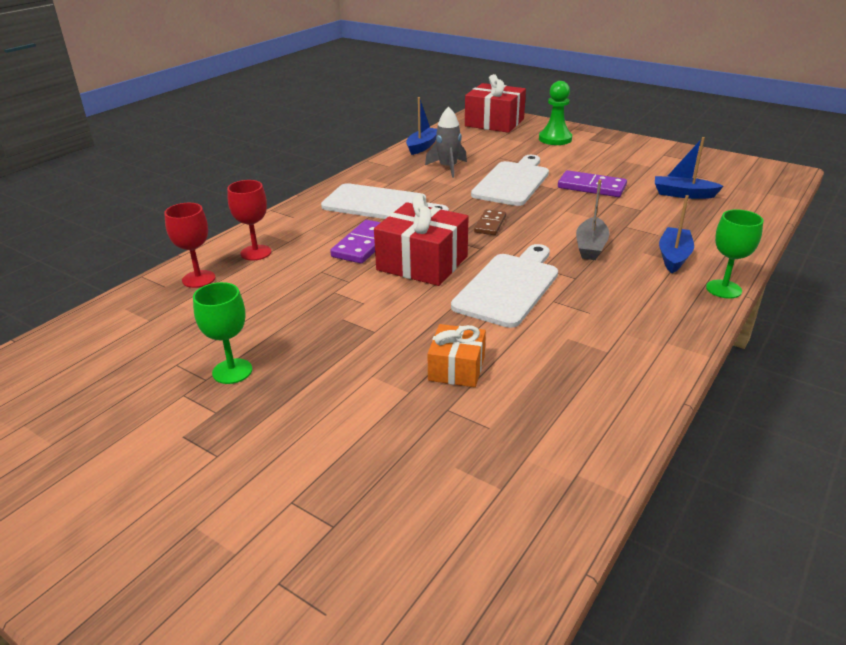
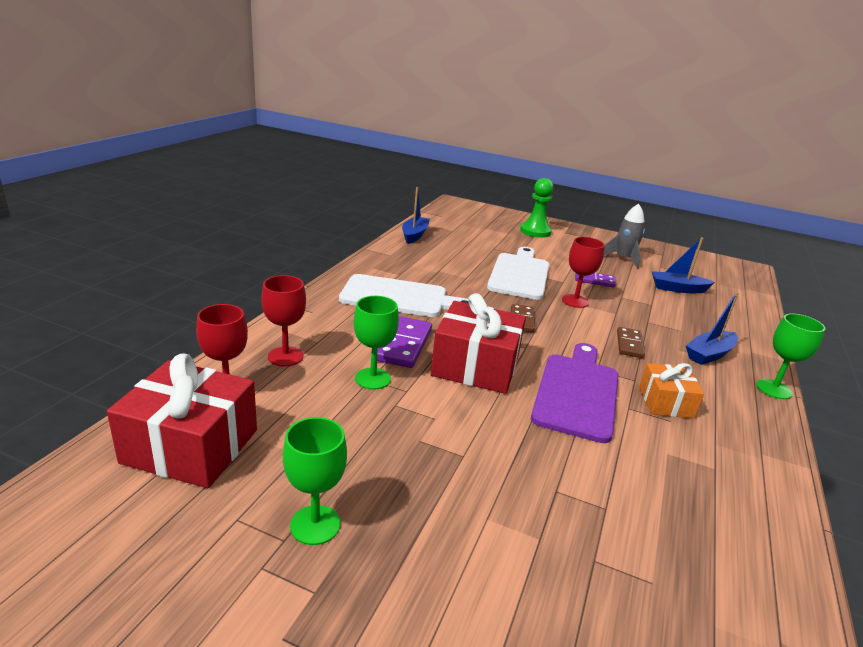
camera: 15 degrees left, 5 degrees down
(323, 271) = (373, 378): none -> green goblet
(448, 168) = (450, 258): grey rocket -> grey rocket (623, 259)
(456, 368) = (576, 501): orange gift -> orange gift (665, 402)
(494, 122) = (471, 213): red gift -> red gift (190, 446)
(509, 287) = (577, 392): white cutting board -> purple cutting board
(557, 207) = (575, 301): none -> red goblet
(590, 246) = (629, 344): grey boat -> brown domino
(591, 187) = (594, 280): purple domino -> purple domino, size x0.65
(673, 257) = (709, 354): blue boat -> blue boat turned 135 degrees counterclockwise

